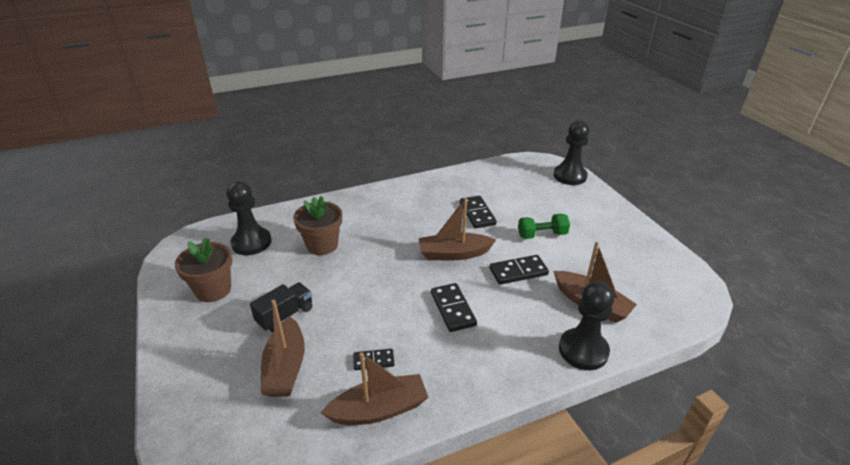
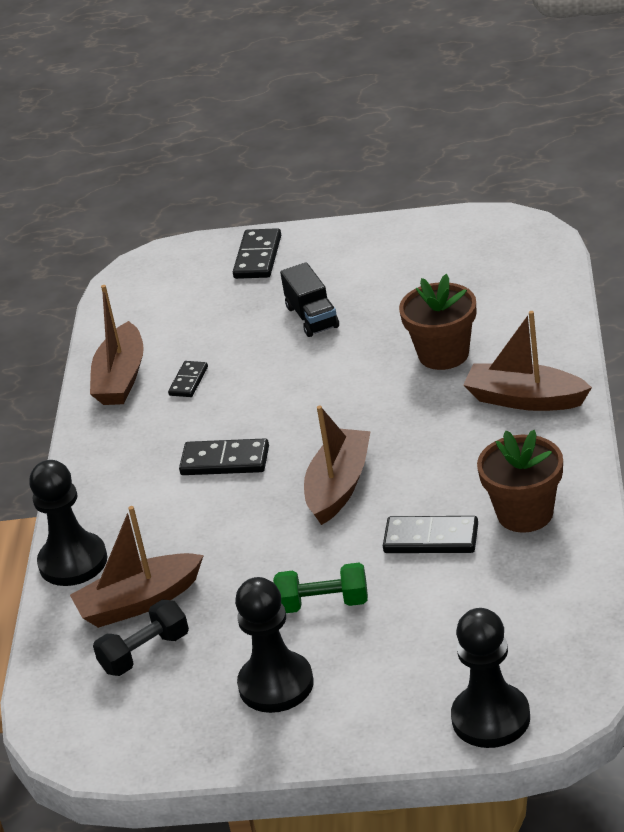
camera: 120 degrees right, 0 degrees up
(213, 290) = (400, 260): brown flower pot -> brown flower pot (525, 513)
(251, 242) = (490, 288): black pawn -> black pawn (276, 685)
(286, 367) = (226, 316): brown boat -> brown boat (525, 399)
(518, 272) = (253, 546): black domino -> black domino (257, 257)
(542, 235) = (323, 604): green dumbbell -> green dumbbell turned 75 degrees clockwise
(622, 287) = (145, 653): none -> black dumbbell

